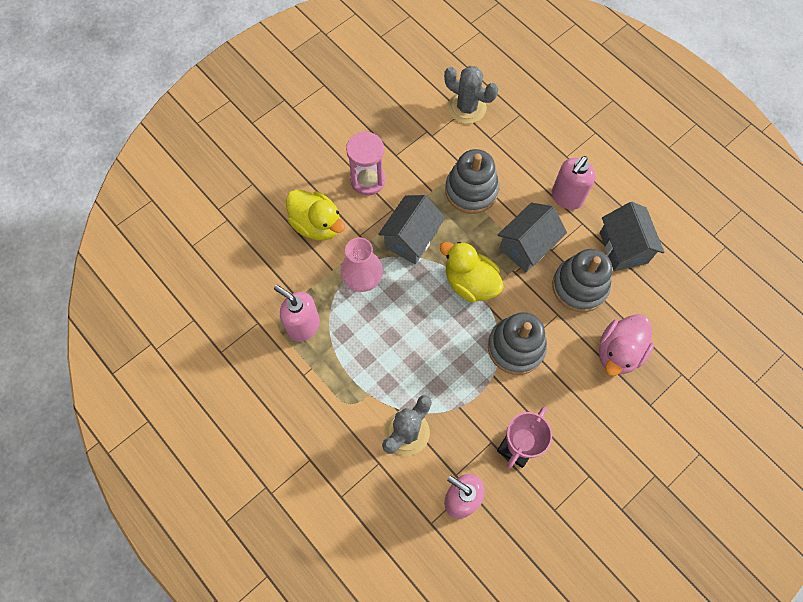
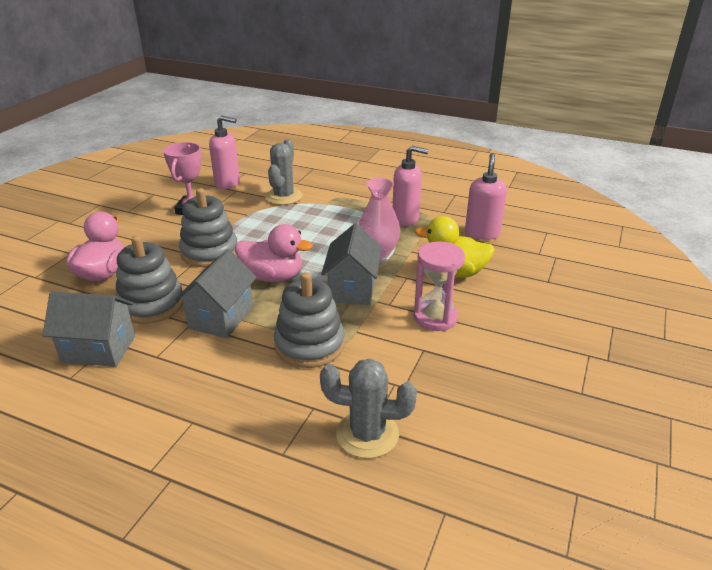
camera: 155 degrees right, 35 degrees down
(470, 283) = (273, 277): yellow duck -> pink duck
(566, 197) = (182, 375): pink soap dispenser -> pink soap dispenser (482, 233)
(623, 247) = (99, 349): grey house -> grey house turned 45 degrees counterclockwise

